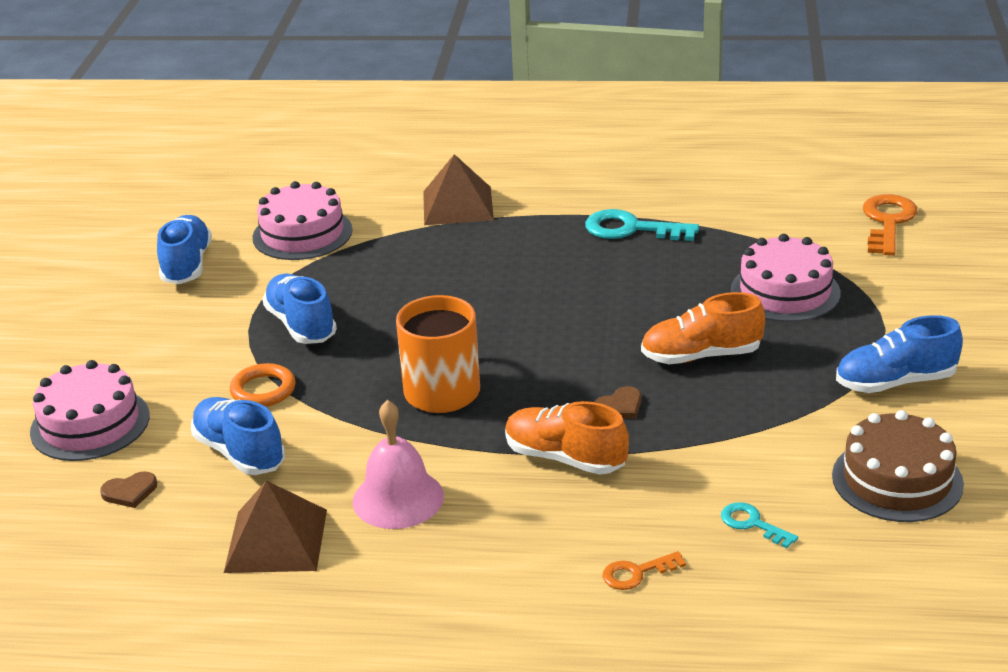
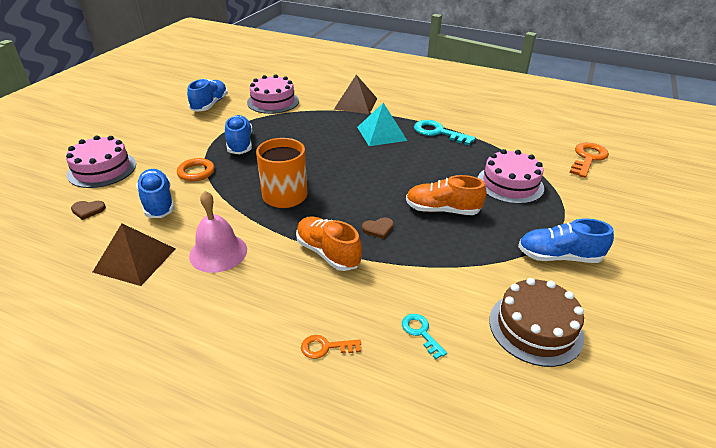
camera: 15 degrees right, 5 degrees up
(537, 252) = (382, 133): none -> turquoise pyramid

